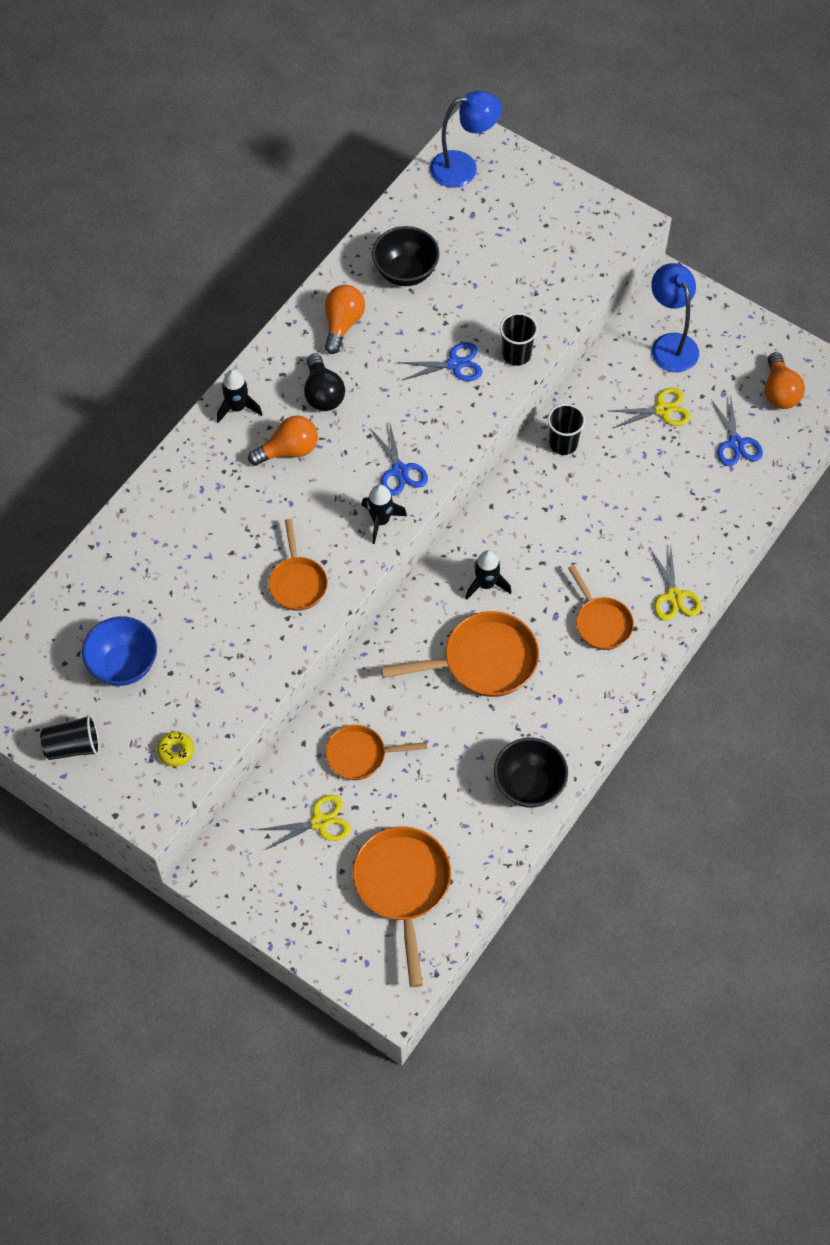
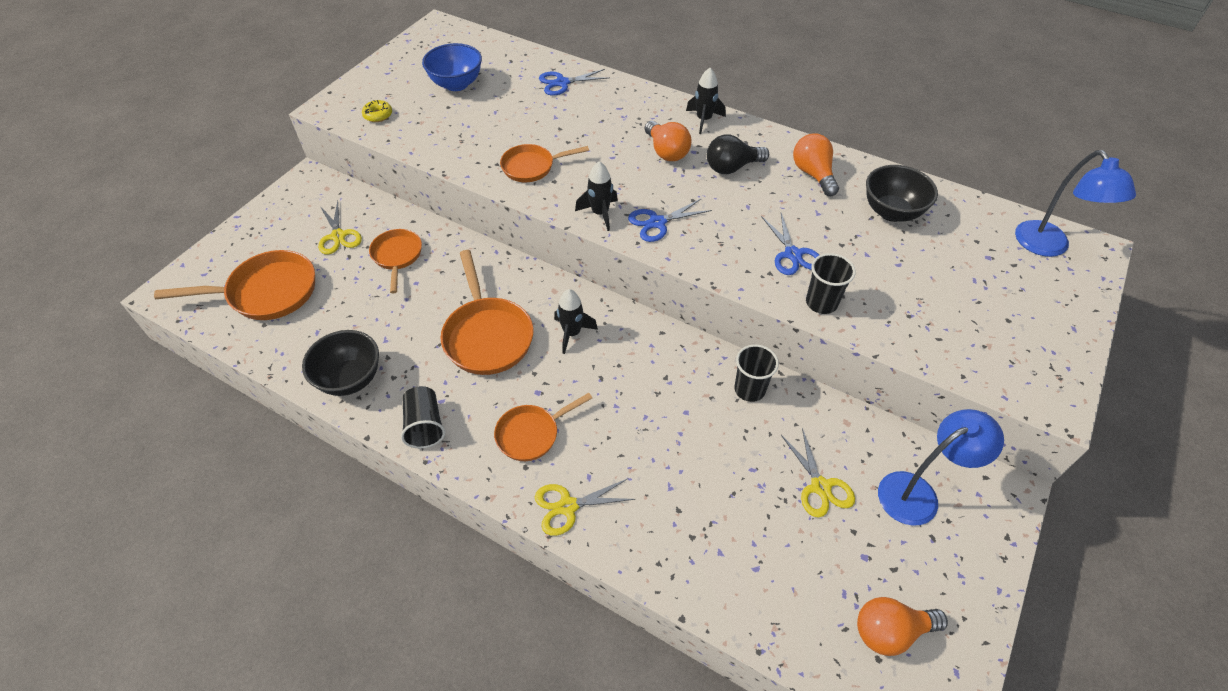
camera: 85 degrees right, 10 degrees down
(73, 746) = (390, 68): black cup -> black cup (425, 425)
(342, 324) = (813, 174): orange light bulb -> orange light bulb turned 120 degrees counterclockwise
(736, 443) = (793, 574): blue scissors -> blue scissors (562, 83)

